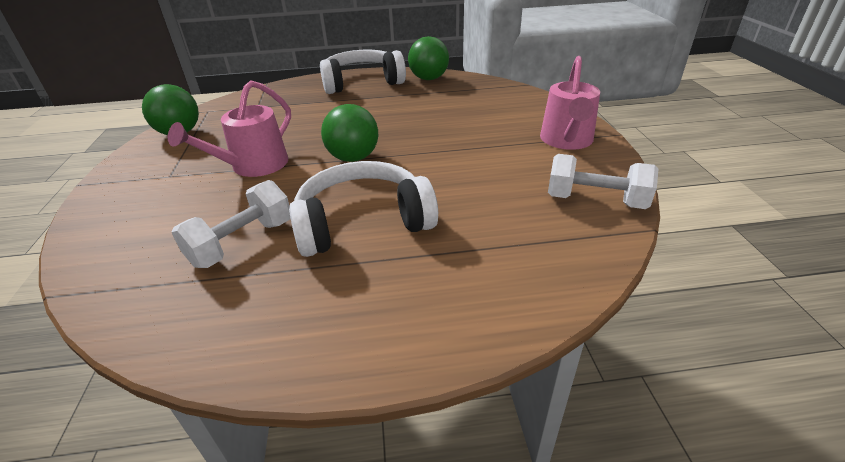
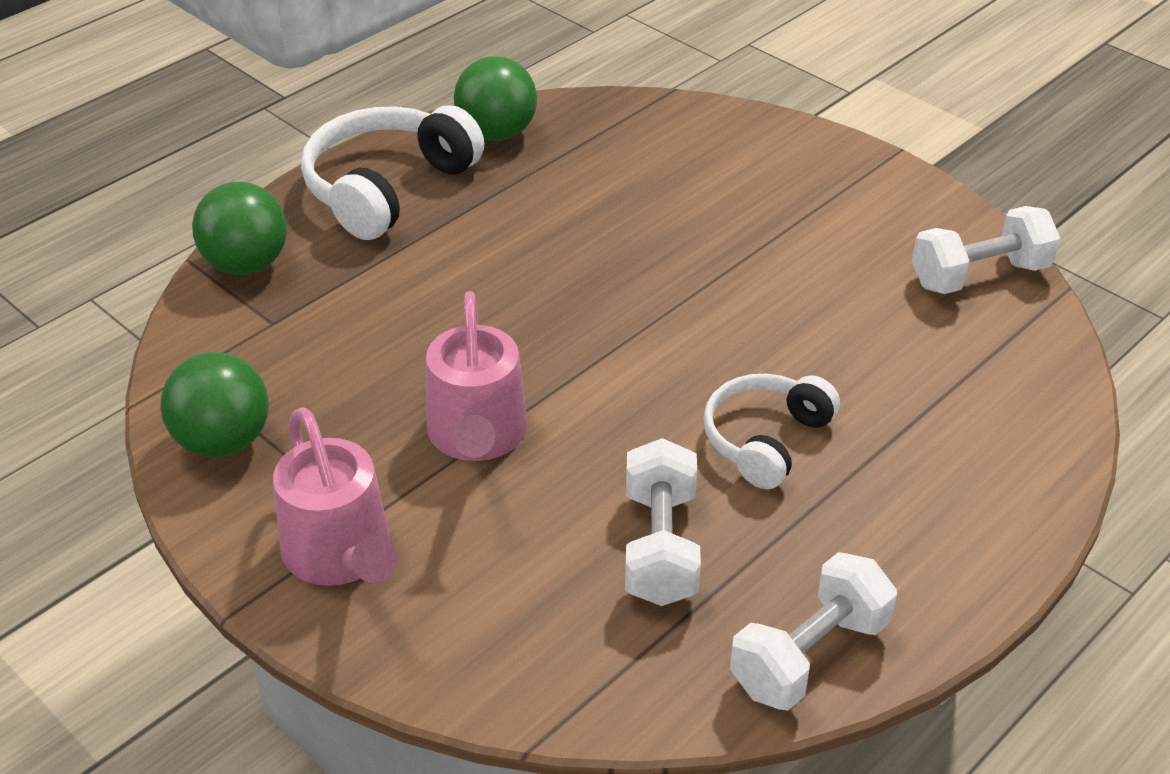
camera: 40 degrees left, 5 degrees up
(214, 338) = (809, 655): none -> white dumbbell
(353, 158) = (607, 349): green ball -> green ball (246, 264)
(362, 222) = (765, 439): white headphones -> white headphones, size x0.64
(566, 140) = (851, 189): pink watering can -> pink watering can (341, 555)

